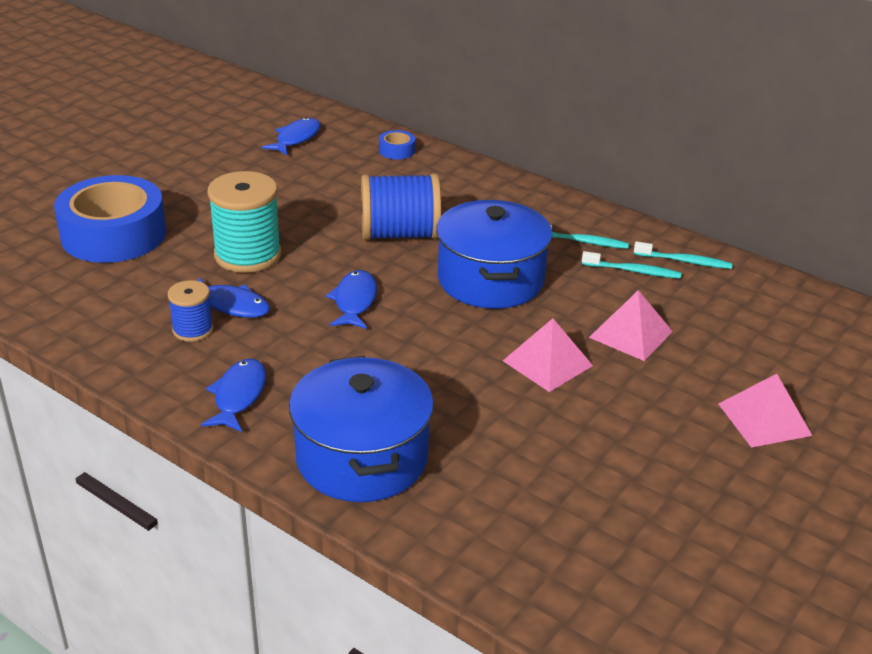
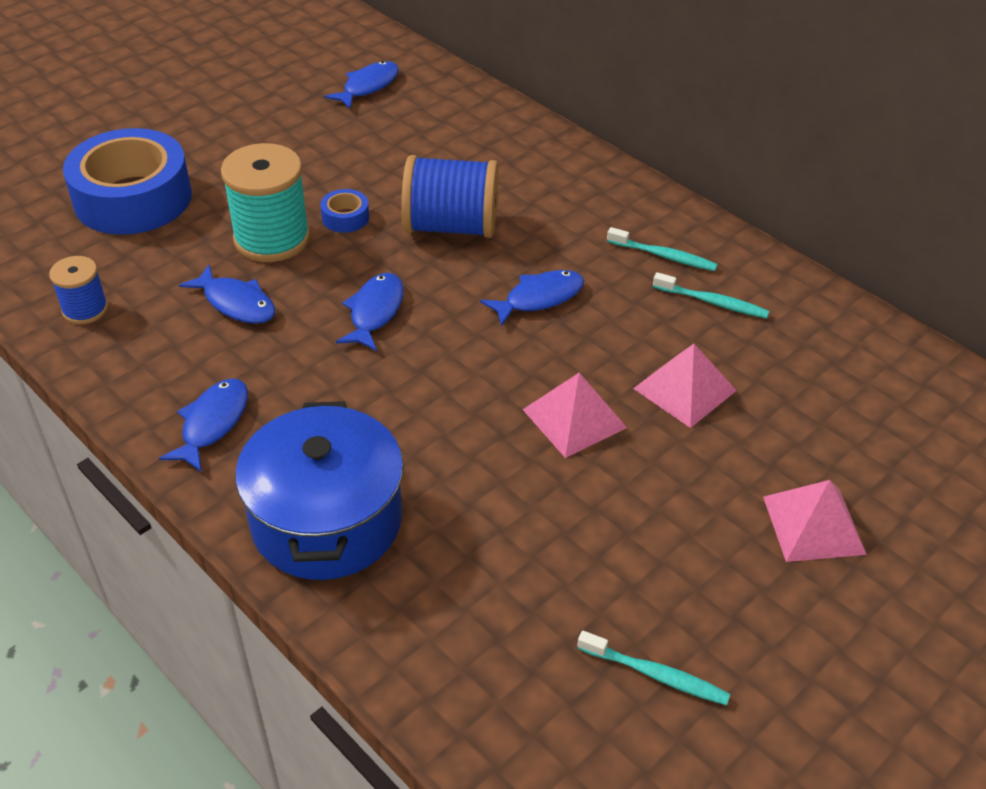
camera: 10 degrees right, 10 degrees up
(193, 330) = (185, 331): blue spool -> blue spool (85, 309)
(397, 150) = (479, 112): blue tape -> blue tape (345, 217)
(490, 280) = (539, 298): blue pot -> blue fish
(684, 261) = (779, 294): turquoise toothbrush -> turquoise toothbrush (655, 674)

